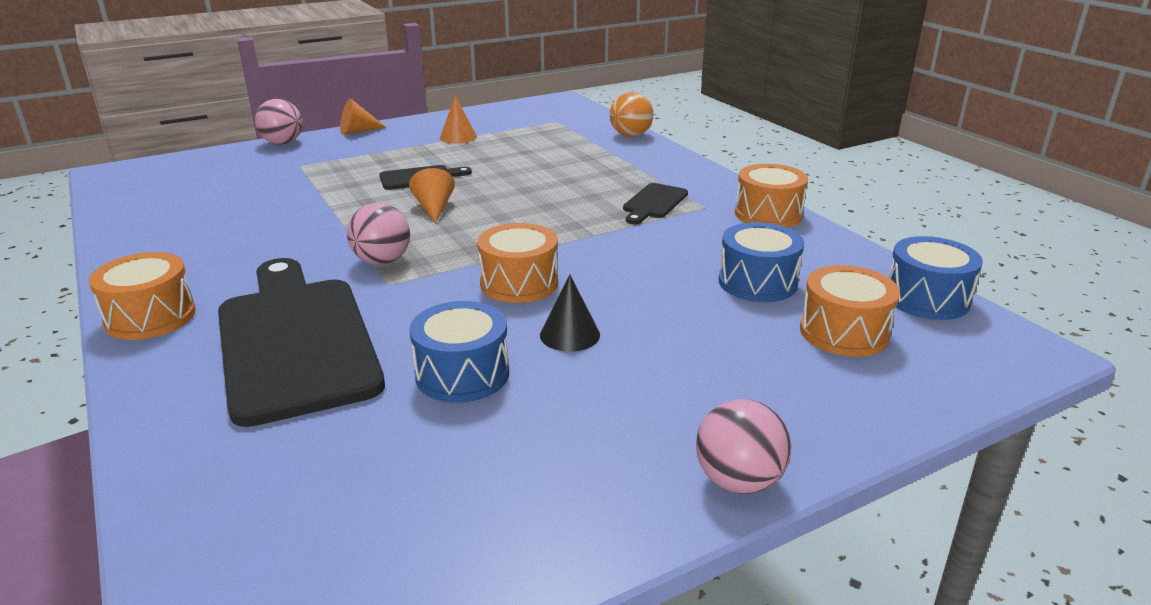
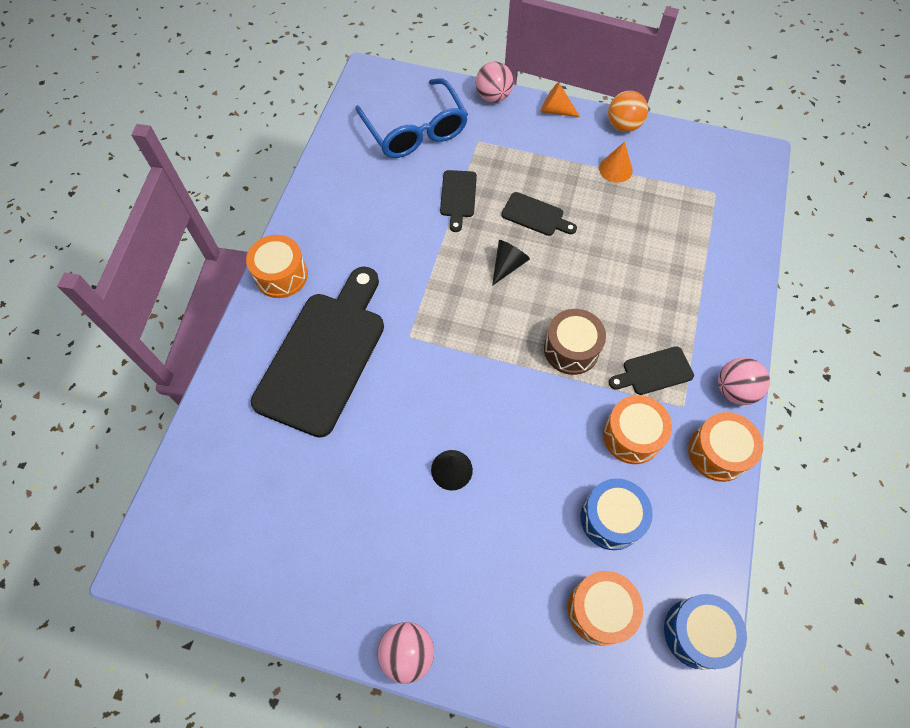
camera: 45 degrees right, 35 degrees up
(217, 181) = (415, 130): none -> blue glasses
(322, 196) = (458, 197): none -> black cutting board
(382, 261) = (426, 308): pink ball -> pink ball (734, 390)
(434, 208) = (508, 265): orange cone -> black cone
(462, 374) = (370, 455): blue drum -> none
(519, 283) = (475, 395): orange drum -> orange drum (632, 436)
(567, 222) = (571, 349): none -> brown drum
(630, 135) = (749, 259): orange ball -> orange ball (623, 126)

